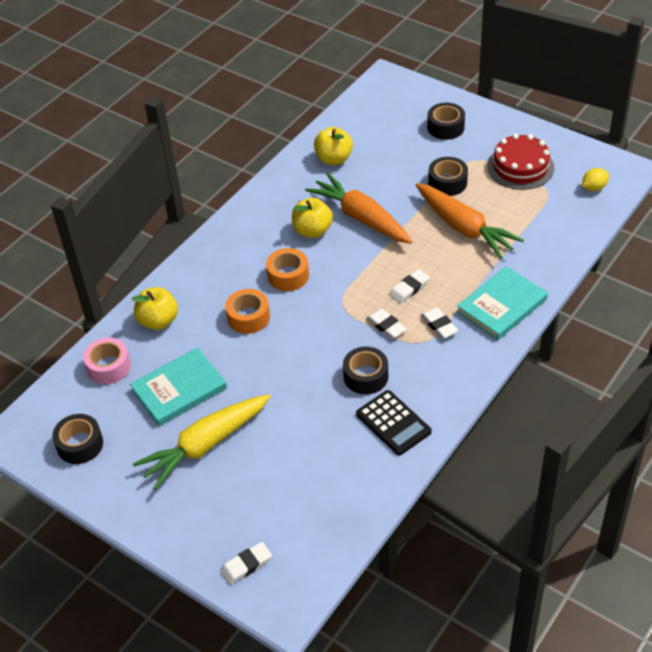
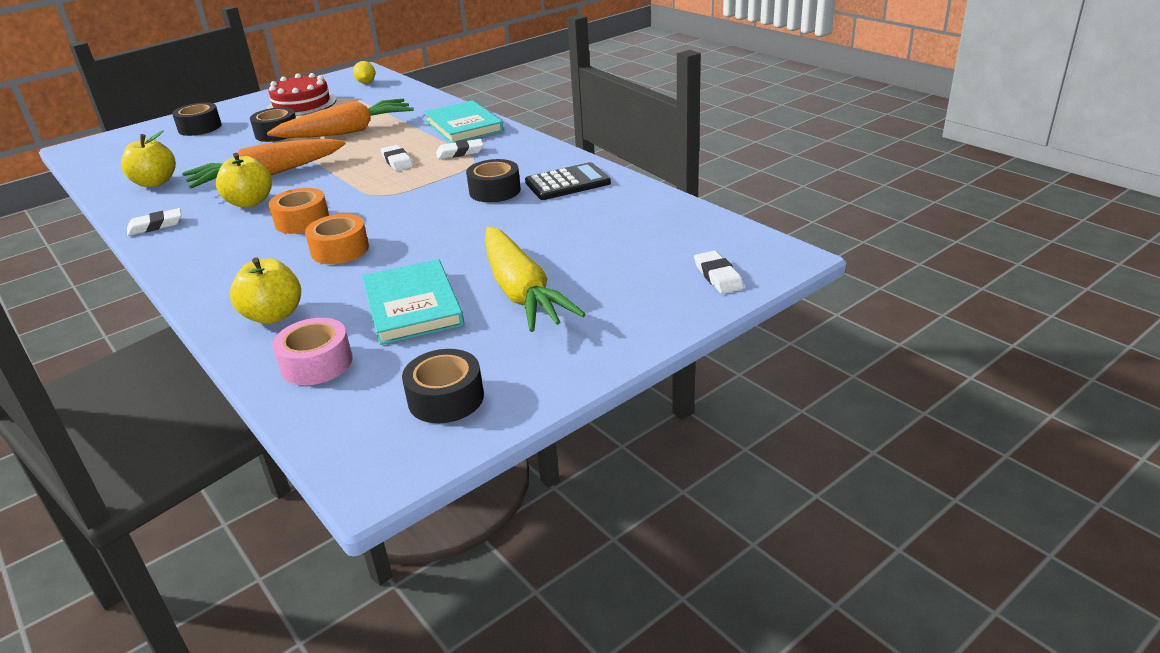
camera: 75 degrees left, 15 degrees down
(386, 326) = (435, 176): white eraser -> white eraser (155, 226)

